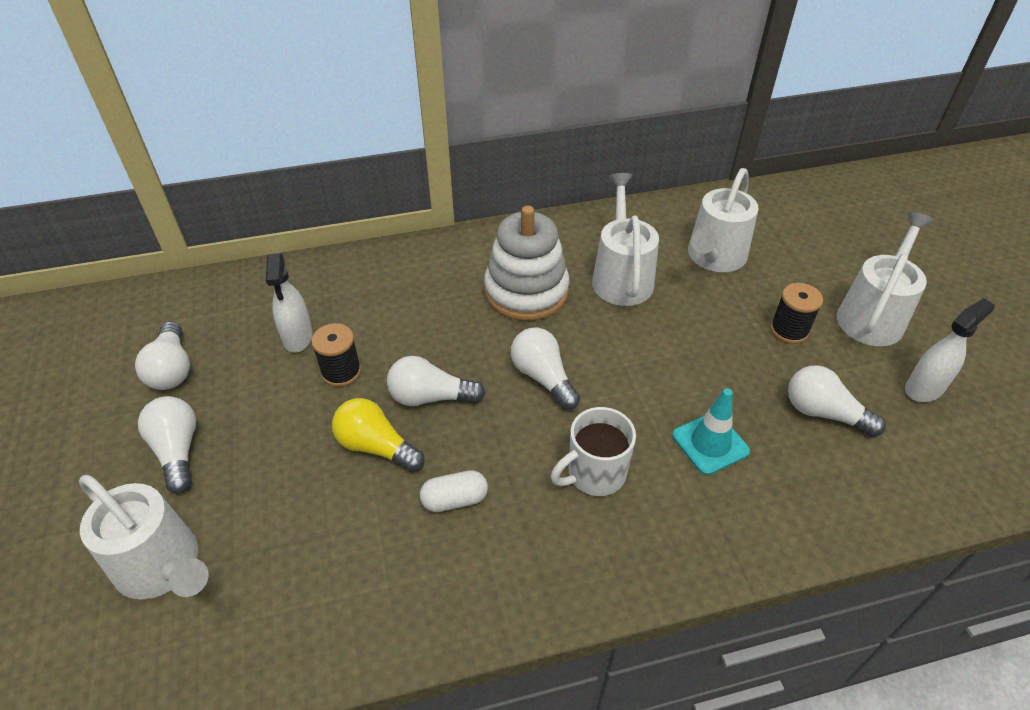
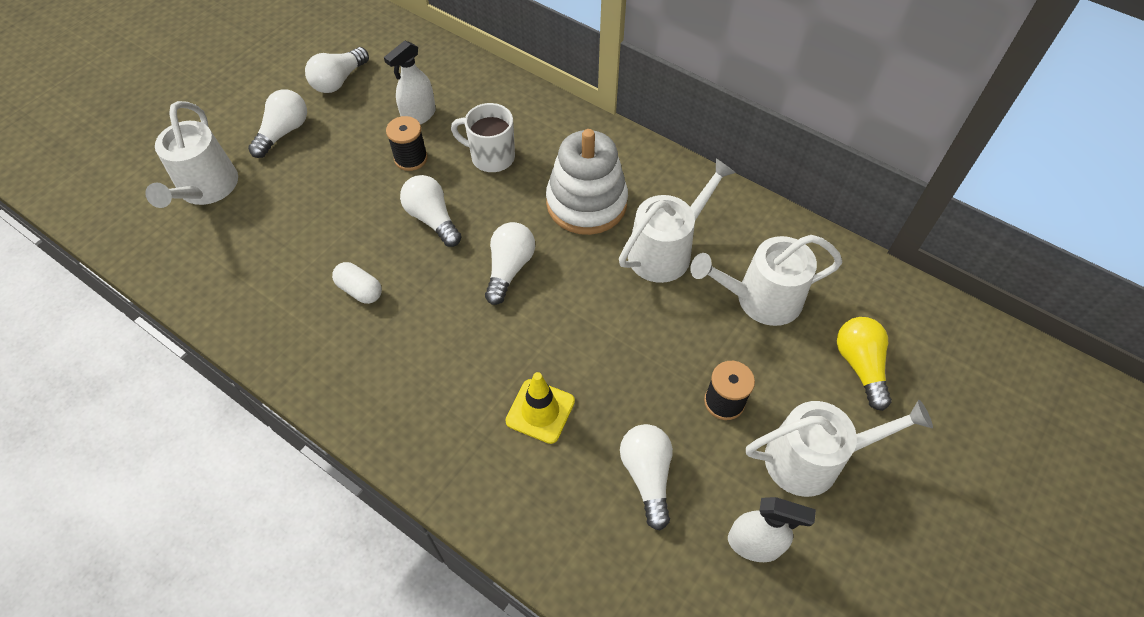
camera: 50 degrees right, 10 degrees up
(376, 447) = (367, 220): yellow light bulb -> yellow light bulb (860, 365)
(594, 474) = (447, 354): white mug -> white mug (491, 157)
(710, 443) = (540, 411): turquoise traffic cone -> yellow traffic cone

